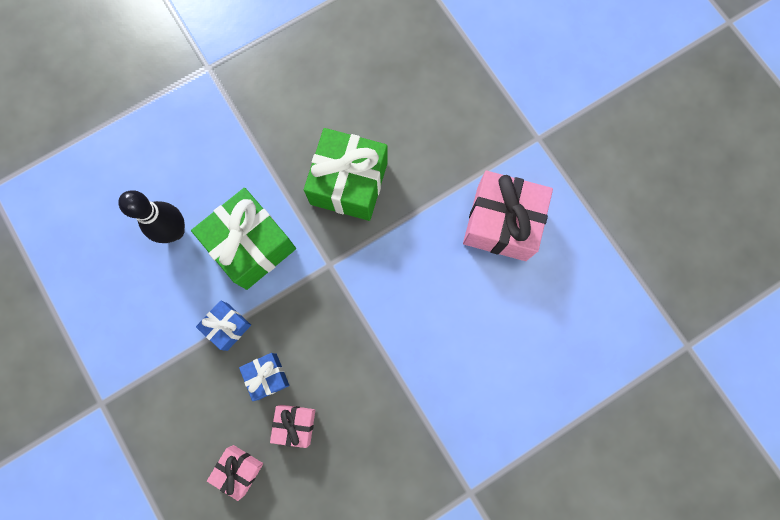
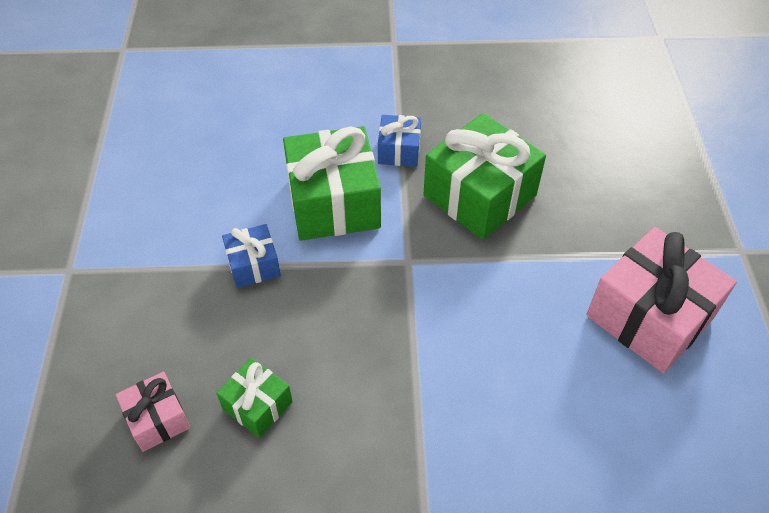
camera: 30 degrees right, 25 degrees down
(175, 231) = (264, 155): black bowling pin -> none
(267, 376) = (261, 336): blue gift -> blue gift (399, 151)
(295, 424) = (257, 405): pink gift -> green gift

